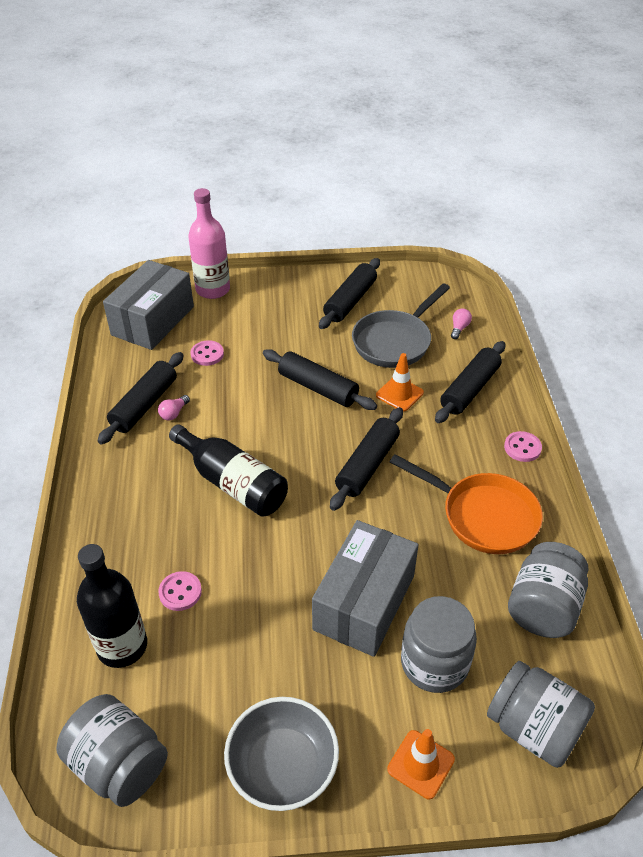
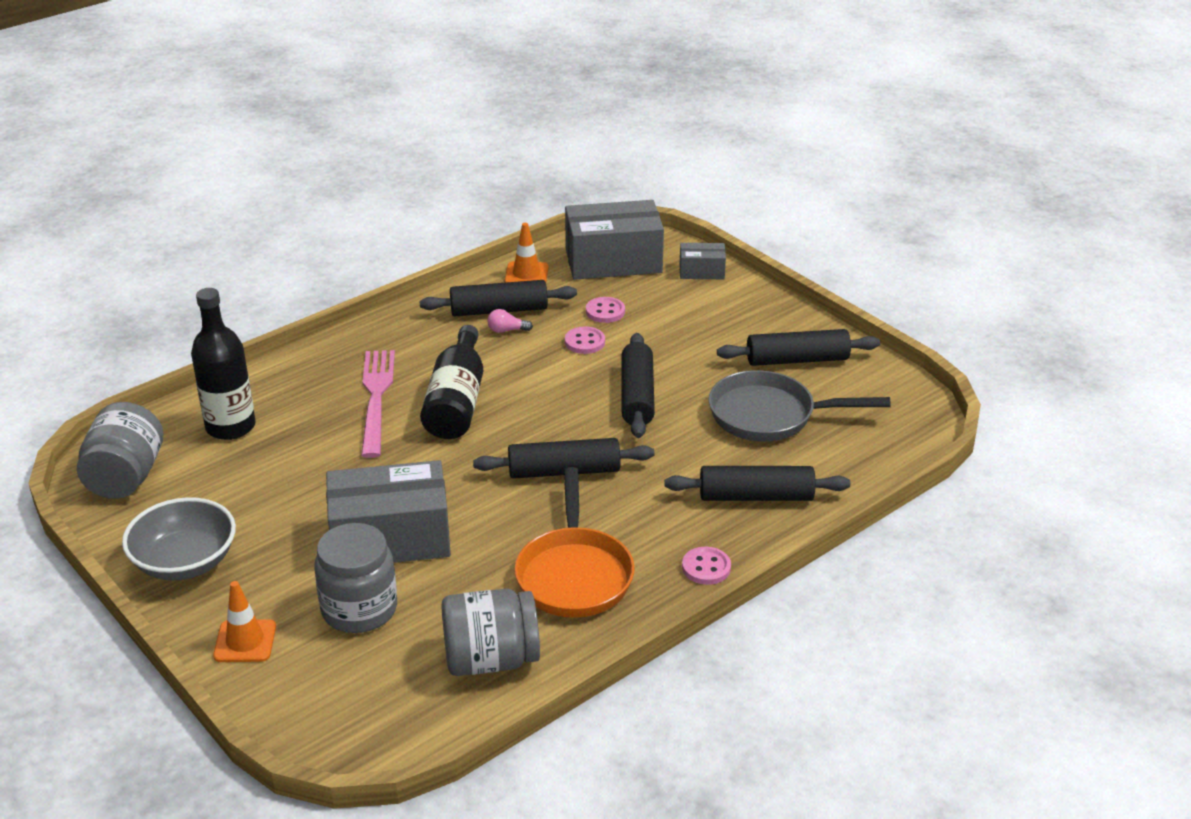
camera: 55 degrees right, 10 degrees down
(180, 592) = (309, 430): pink button -> pink button (584, 342)
(181, 528) = (376, 398): none -> pink fork
(213, 289) = (701, 271): pink bottle -> grey box
(399, 394) = (690, 451): orange traffic cone -> orange traffic cone (526, 274)
(459, 328) = (850, 451): pink light bulb -> none
(533, 728) = (338, 701): grey jar -> none

